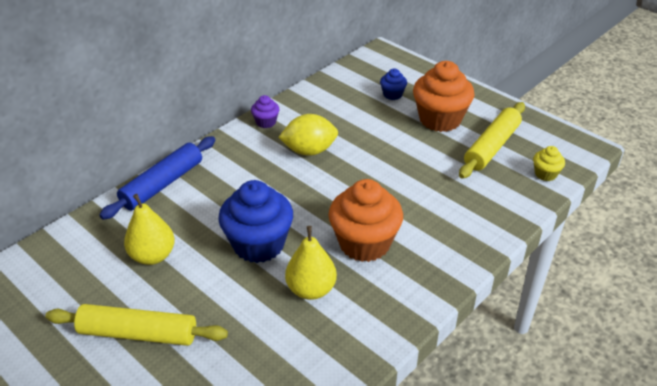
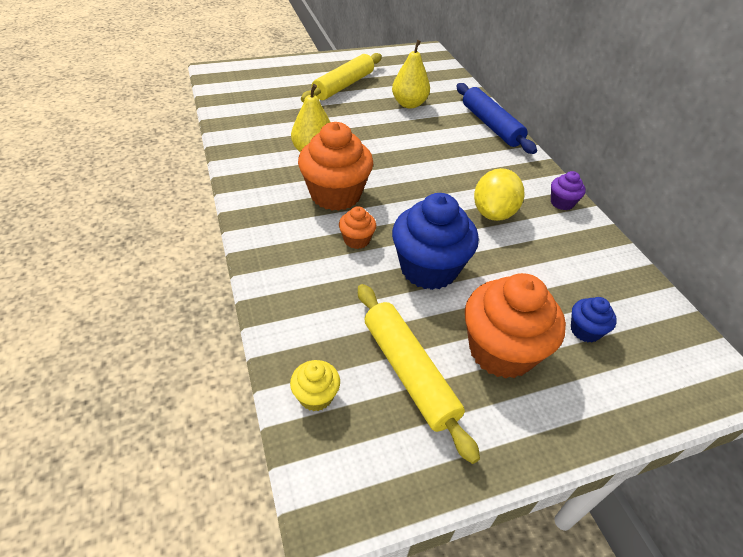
camera: 115 degrees right, 5 degrees up
(258, 244) = (382, 145): blue cupcake -> blue cupcake (429, 269)
(408, 208) = (356, 240): none -> orange cupcake

